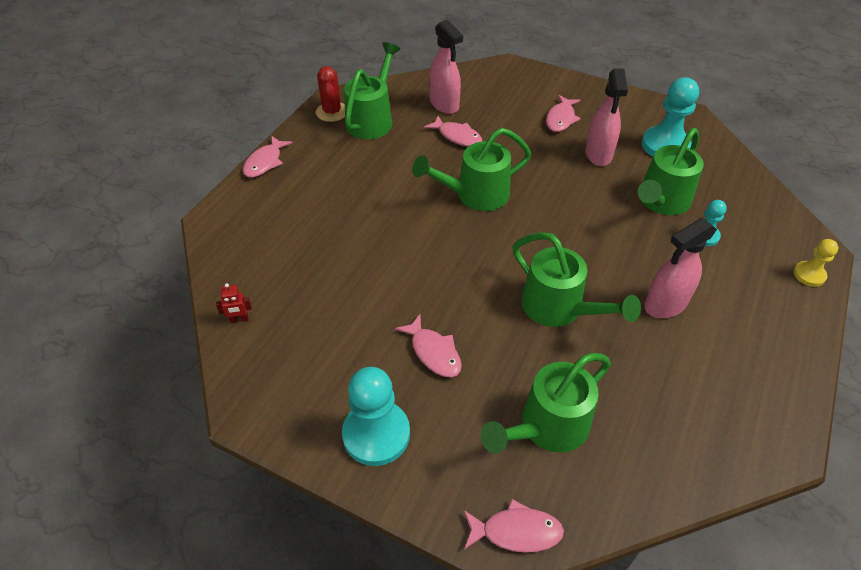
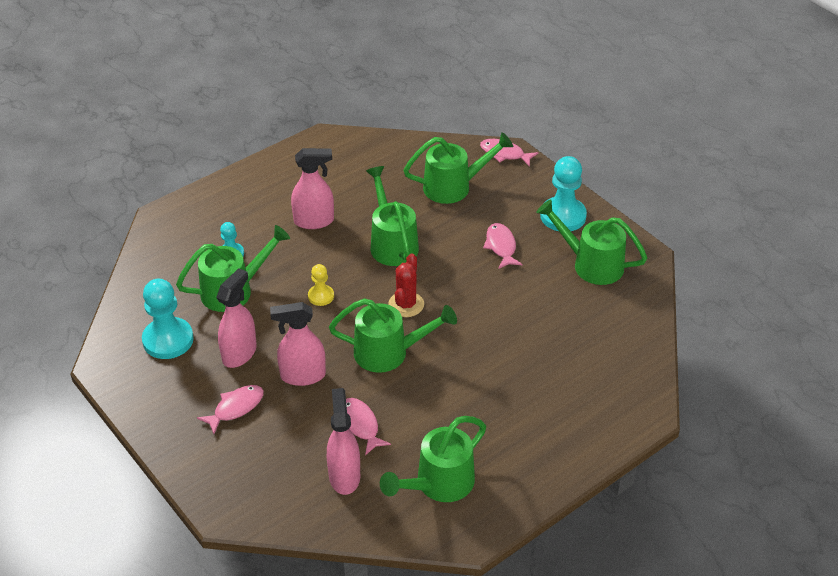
camera: 155 degrees left, 5 degrees down
(239, 319) = (639, 314): red robot -> none
(265, 162) = (579, 465): pink fish -> none
(314, 368) = (590, 264): none -> green watering can
(332, 112) = (480, 514): red cactus -> red cactus (406, 304)
(532, 155) = (302, 376): none -> pink spray bottle
(809, 275) = (190, 204): yellow pawn -> yellow pawn (321, 296)

